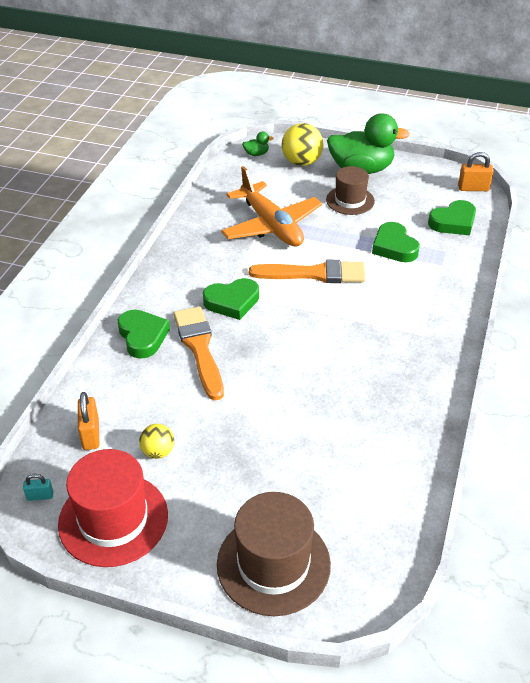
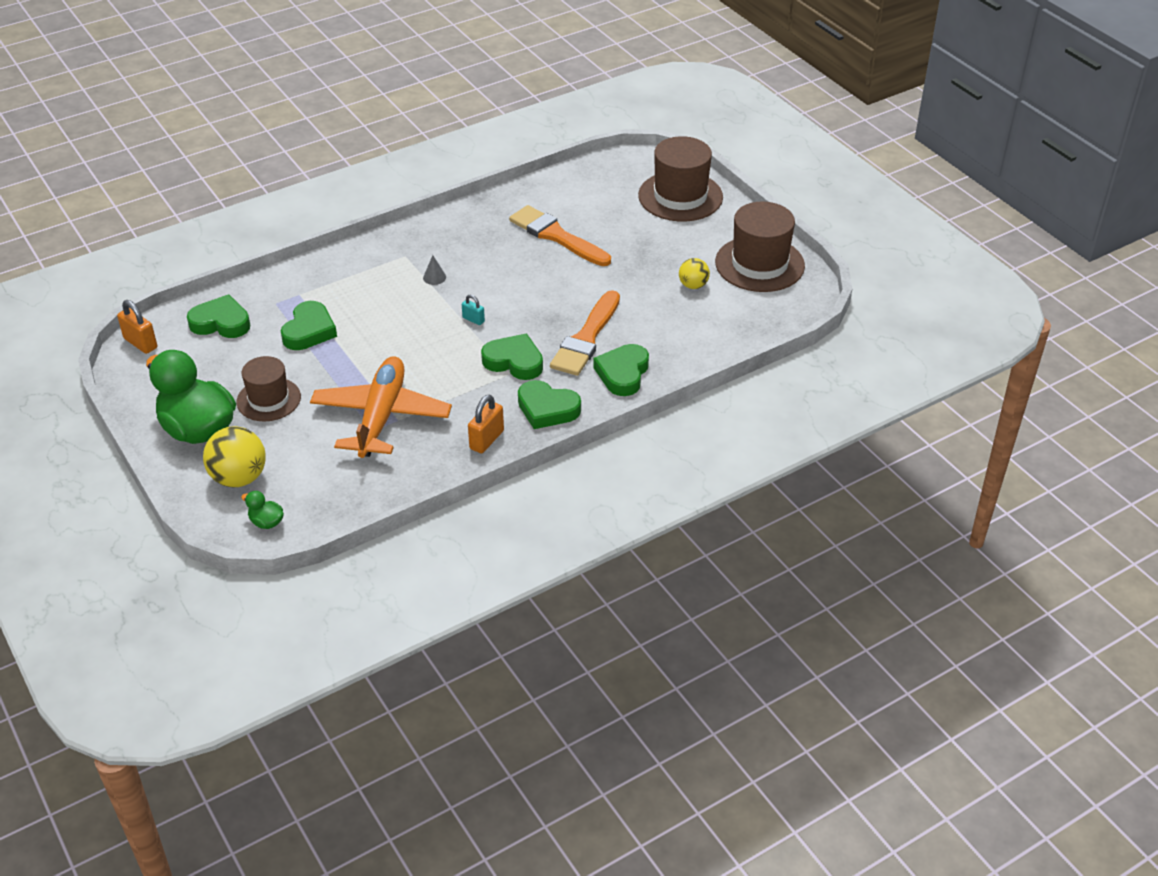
camera: 140 degrees left, 0 degrees up
(40, 496) = (800, 301): turquoise padlock -> turquoise padlock (473, 319)
(91, 434) = (732, 321): orange padlock -> orange padlock (486, 440)
(113, 519) = (759, 264): red hat -> brown hat
(171, 284) = (547, 409): none -> green heart
(314, 274) = (412, 346): orange brush -> orange brush (556, 236)
(374, 330) = (434, 277): none -> grey cone

